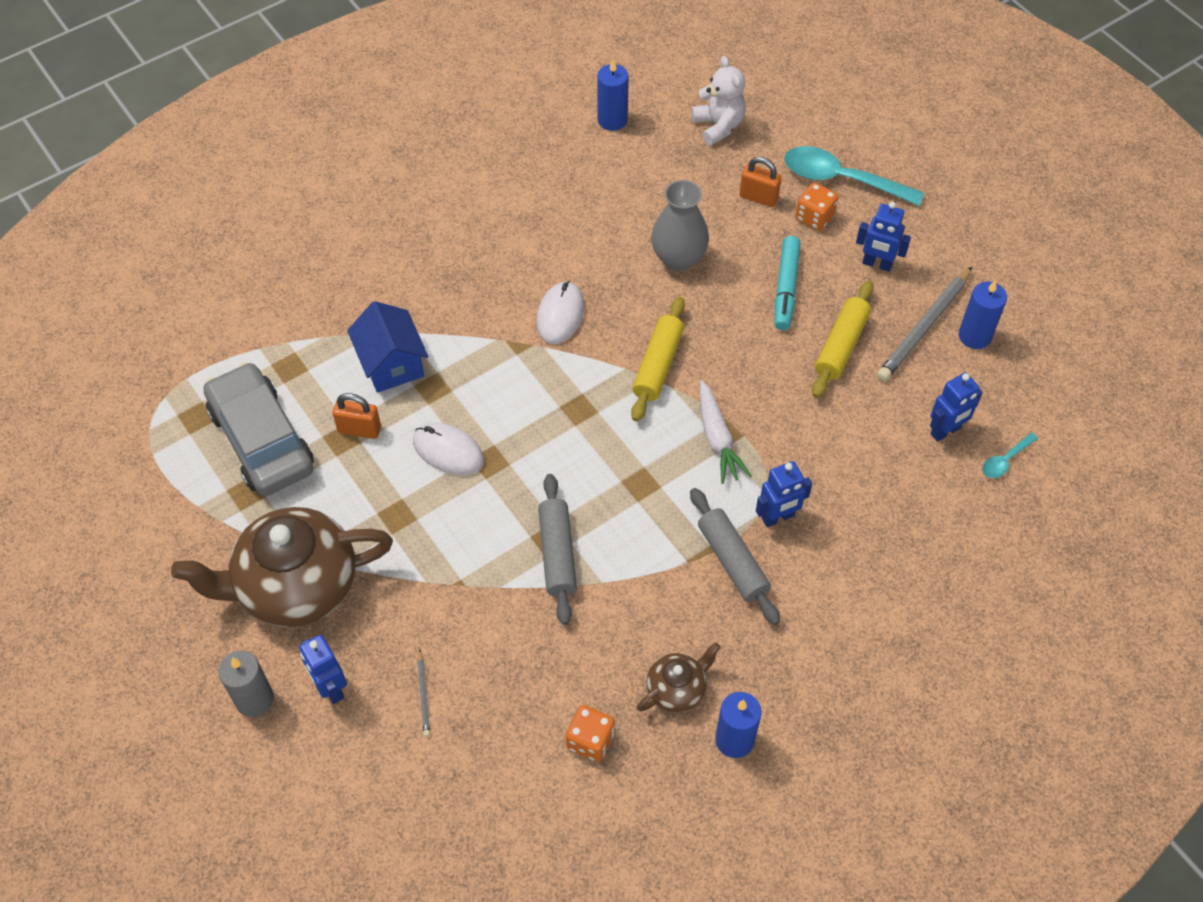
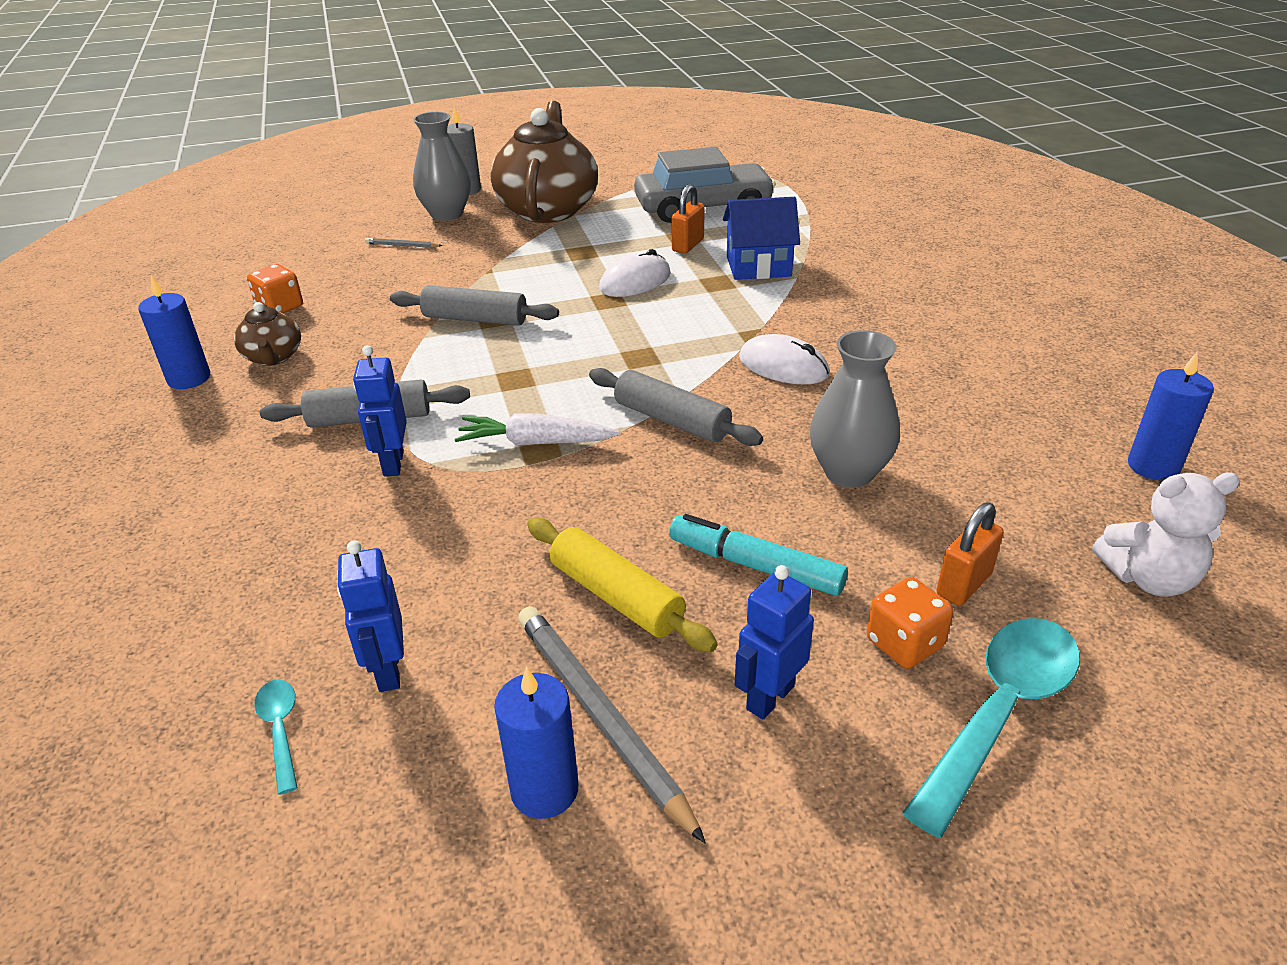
camera: 110 degrees right, 20 degrees down
(330, 688) = (447, 214): blue robot -> grey vase
(658, 365) = (672, 420): yellow rolling pin -> grey rolling pin

